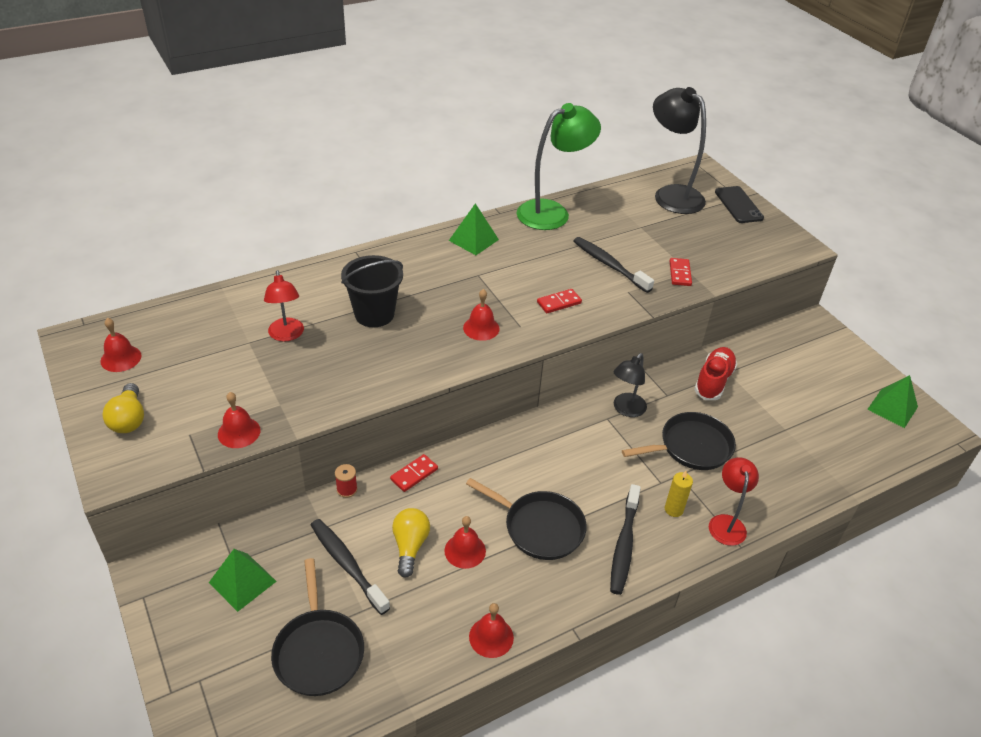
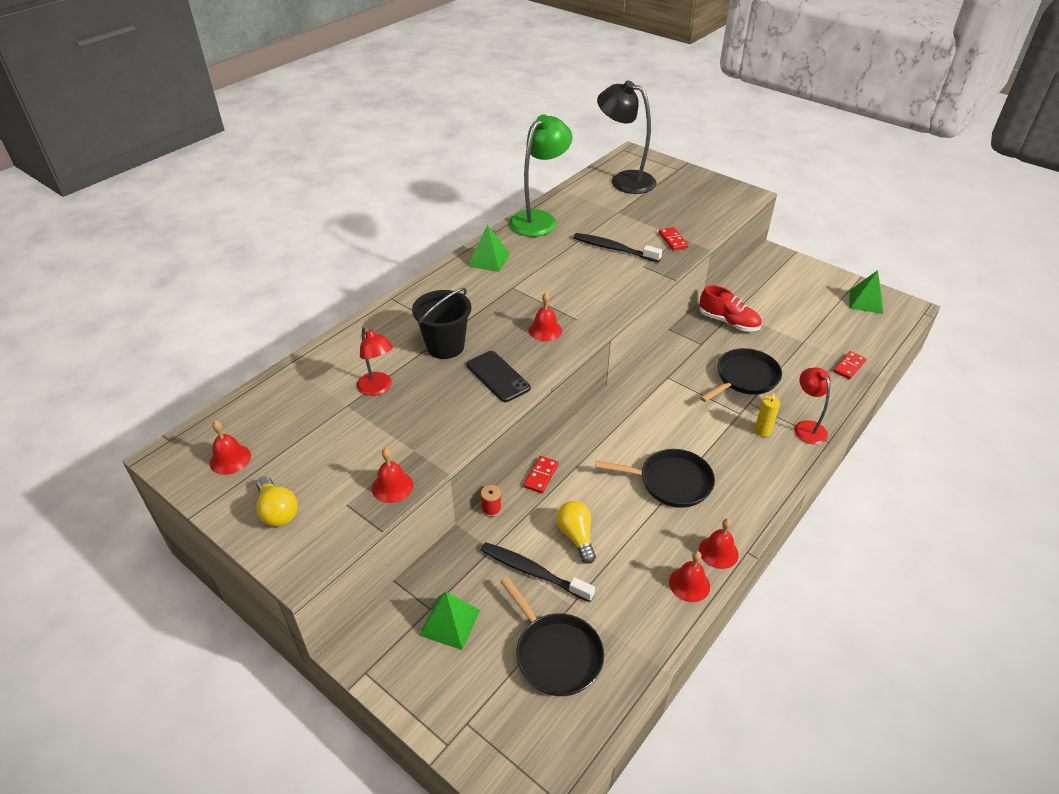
camera: 20 degrees left, 0 degrees up
(465, 550) = (623, 523): red bell -> red bell (718, 552)
(559, 303) = (594, 291): red domino -> red domino (849, 366)
(624, 545) = (743, 472): black toothbrush -> none
(626, 409) = (677, 365): black lamp -> none
(713, 381) = (728, 322): red shoe -> red shoe turned 120 degrees clockwise
(738, 205) = (681, 175): black phone -> black phone (498, 376)

